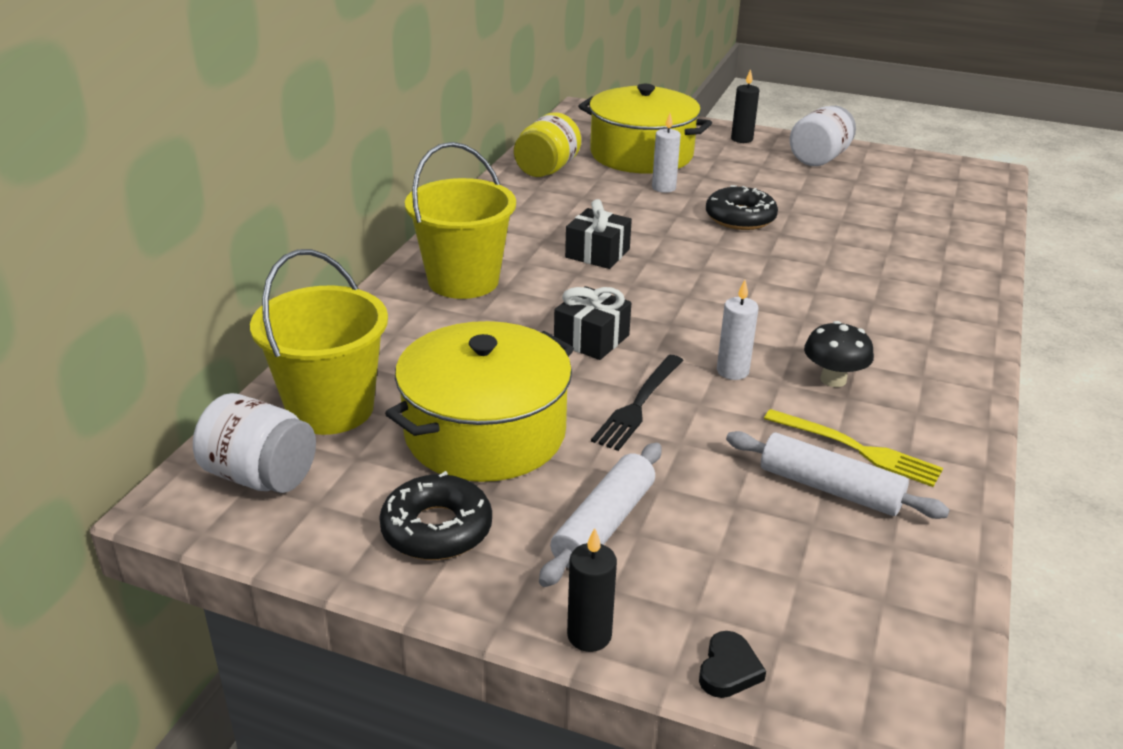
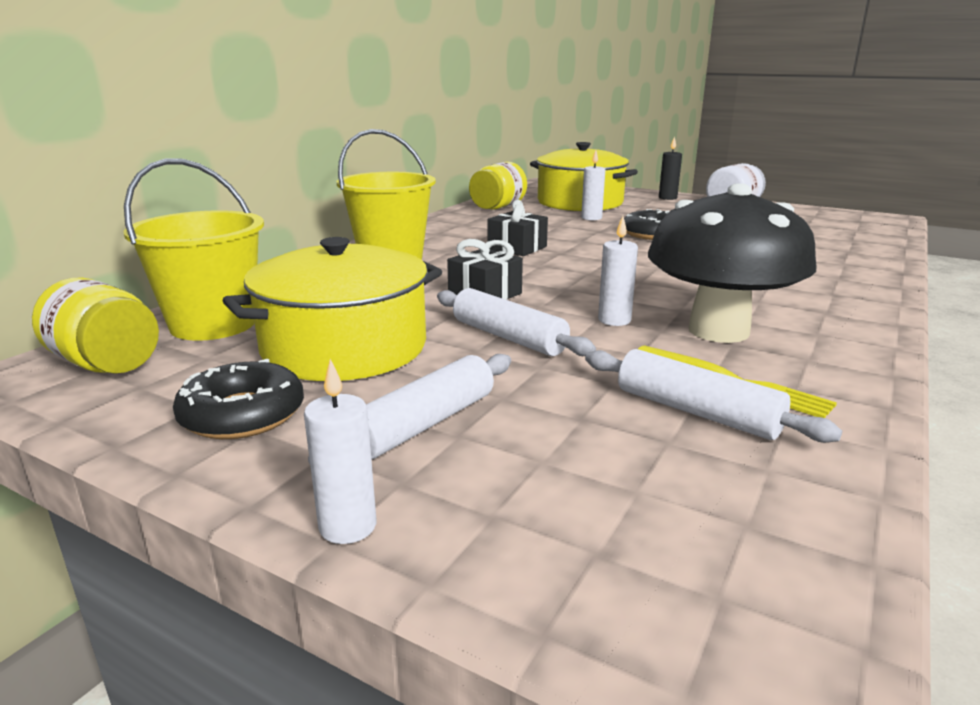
camera: 10 degrees right, 10 degrees down
(260, 476) = (106, 364): white jar -> yellow jar
(589, 635) = (348, 526): black candle -> white candle
(638, 405) = (508, 337): black fork -> white rolling pin
(728, 670) = (511, 583): black heart -> none
(833, 379) = (718, 331): black mushroom -> black mushroom, size x2.20

